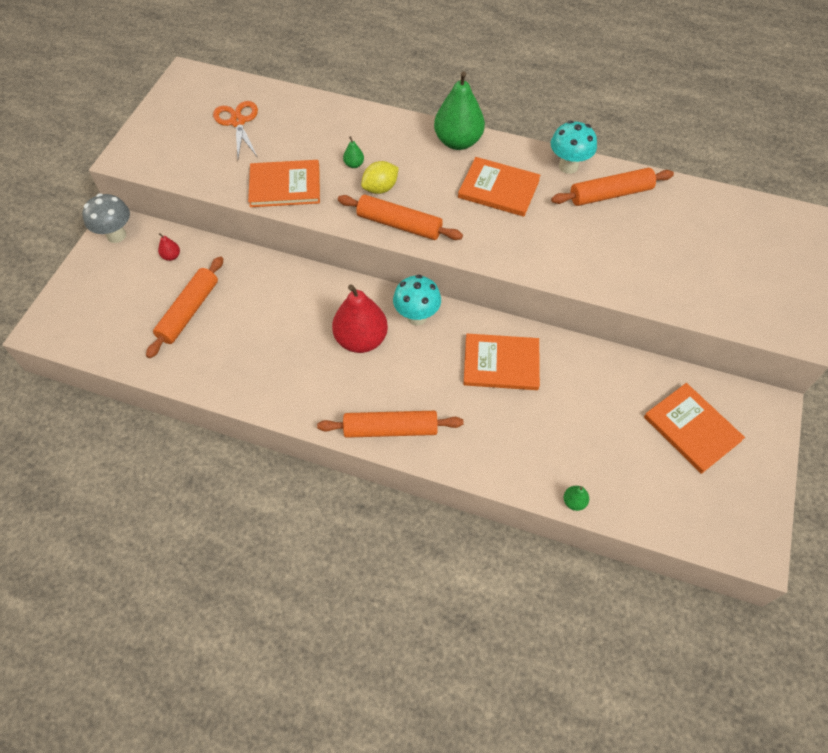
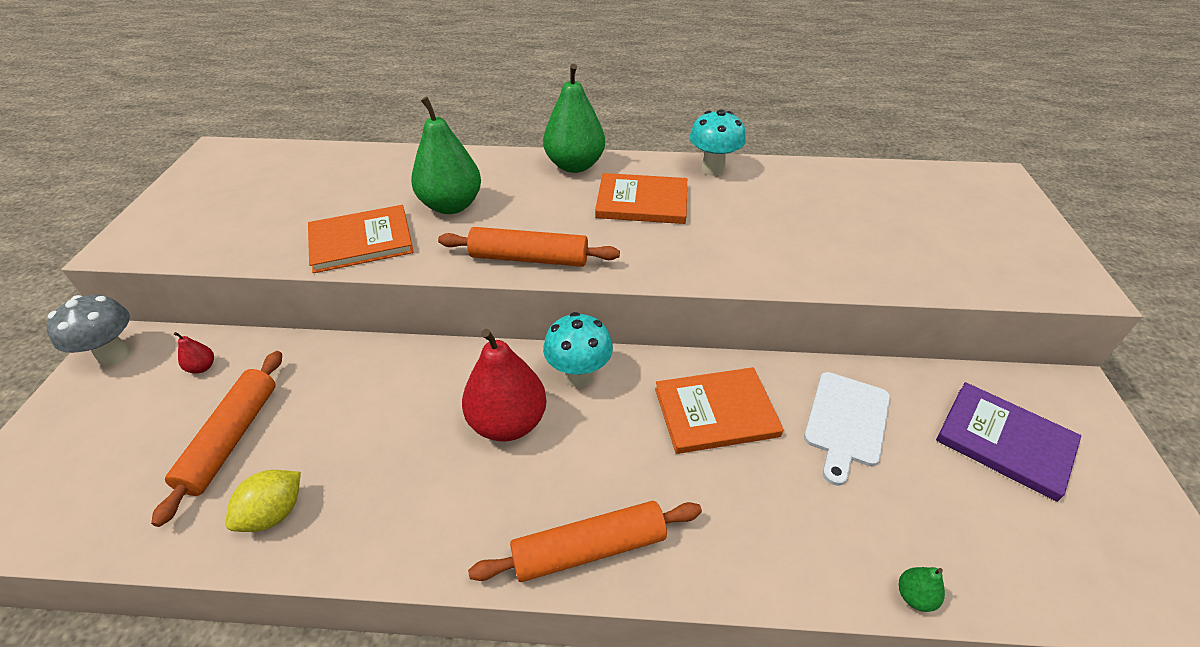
camera: 15 degrees left, 15 degrees down
(238, 122) = (288, 186): orange scissors -> none
(354, 164) = (451, 205): green pear -> green pear, size x2.44
(380, 188) = (492, 224): yellow lemon -> yellow lemon (274, 513)
(588, 390) = (846, 422): none -> white cutting board
(610, 194) = (774, 187): orange rolling pin -> none
(692, 429) = (1004, 441): orange book -> purple book

